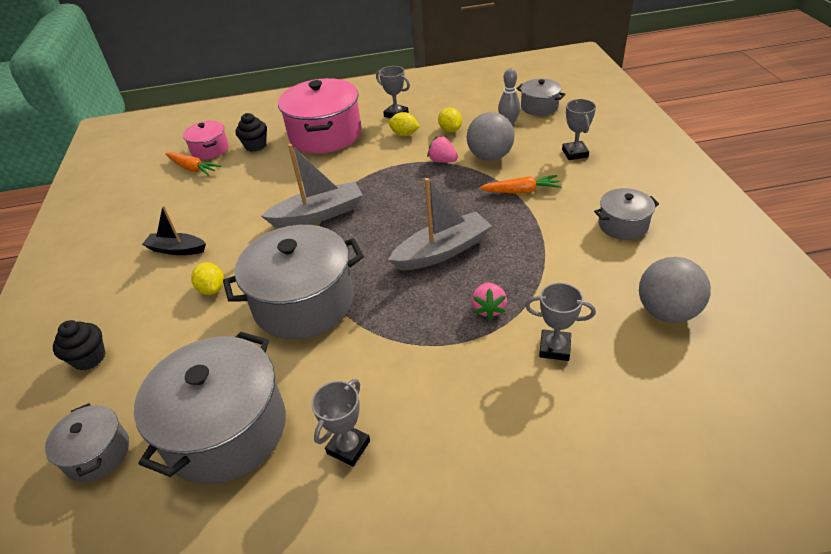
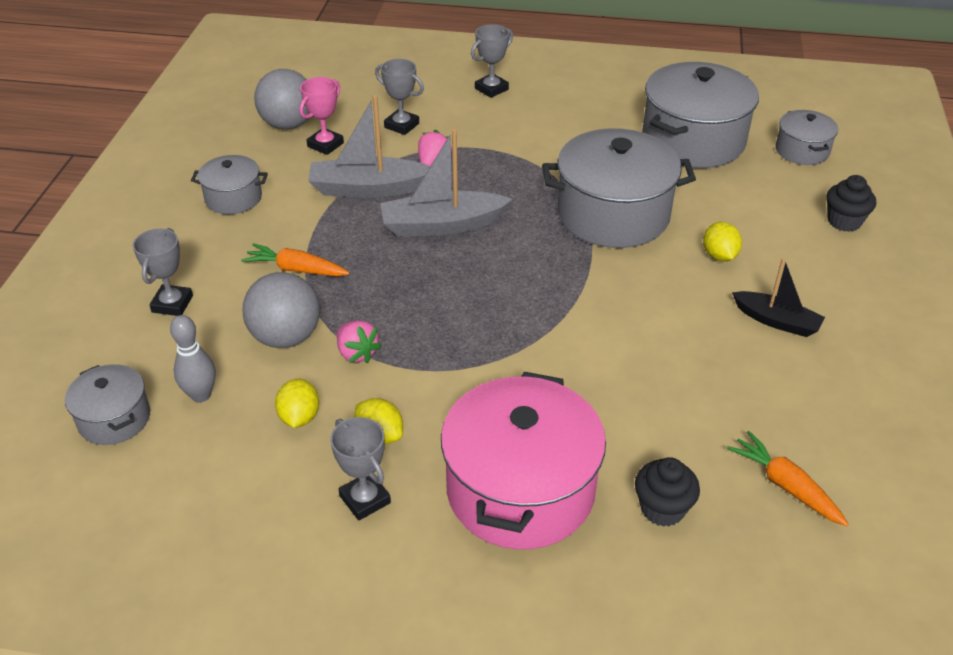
camera: 165 degrees left, 0 degrees up
(210, 149) = (758, 532): pink pot -> none
(318, 214) = (574, 317): grey boat -> grey boat (368, 188)
(348, 447) = (596, 111): grey trophy -> grey trophy (491, 89)
(605, 299) = (325, 145): none -> pink trophy

